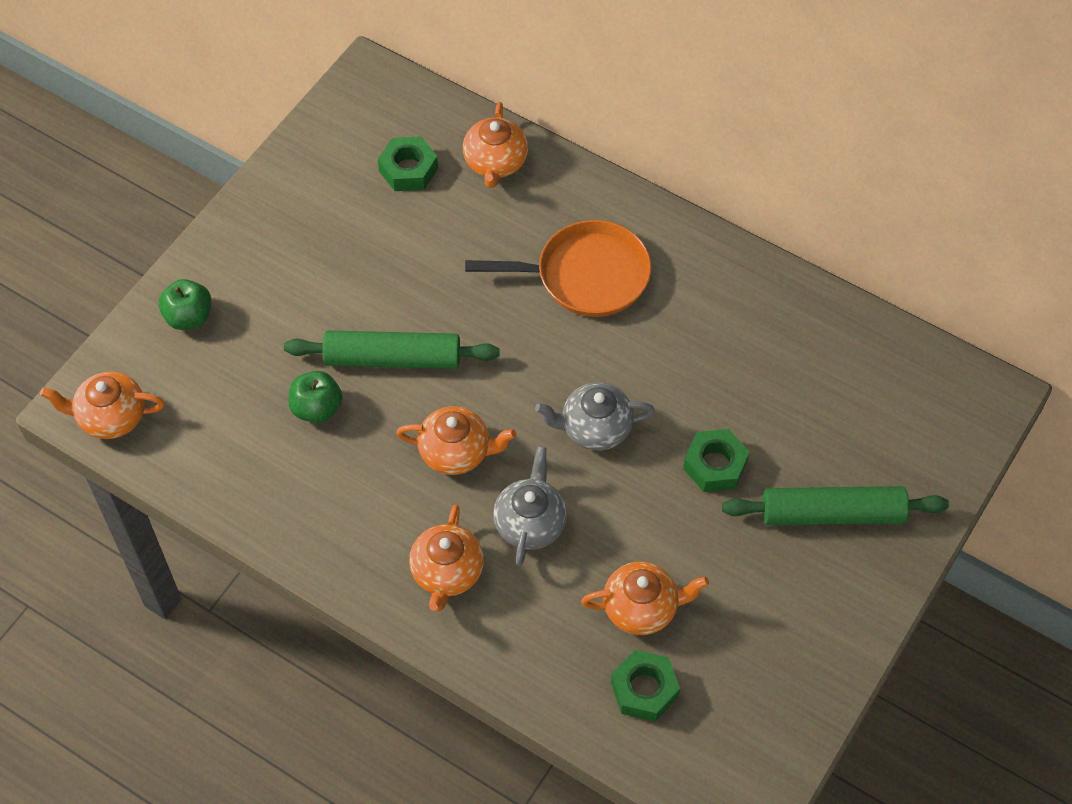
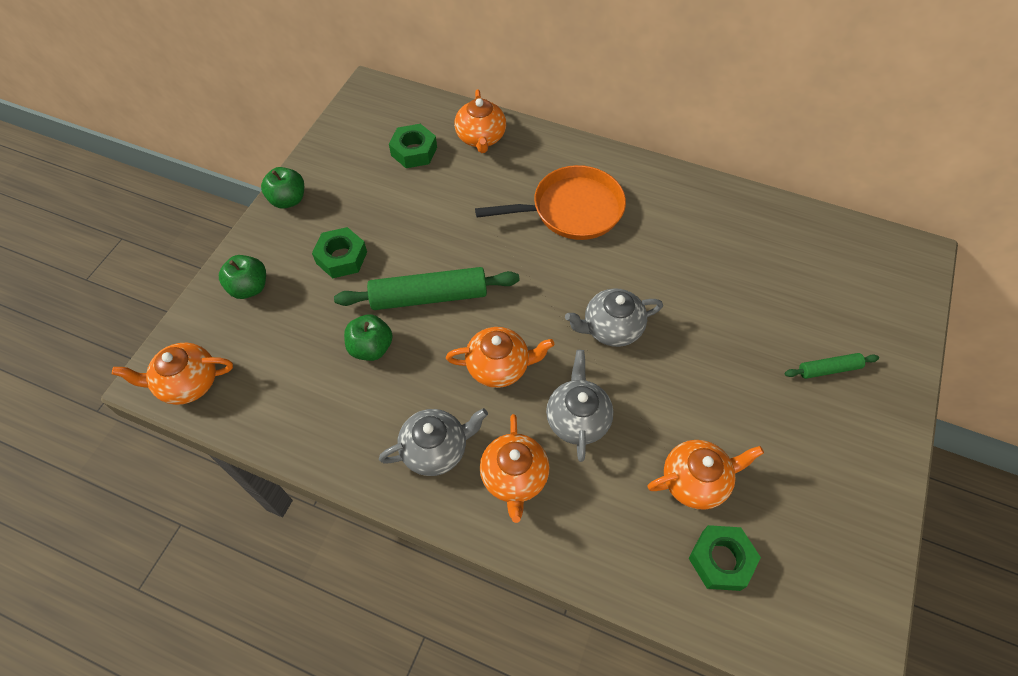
camera: 10 degrees left, 0 degrees up
(246, 213) = (288, 200): none -> green apple
(368, 530) = (436, 449): none -> grey teapot
(715, 465) = (719, 343): green nut -> green nut (341, 257)
(832, 513) = (828, 369): green rolling pin -> green rolling pin, size x0.51

